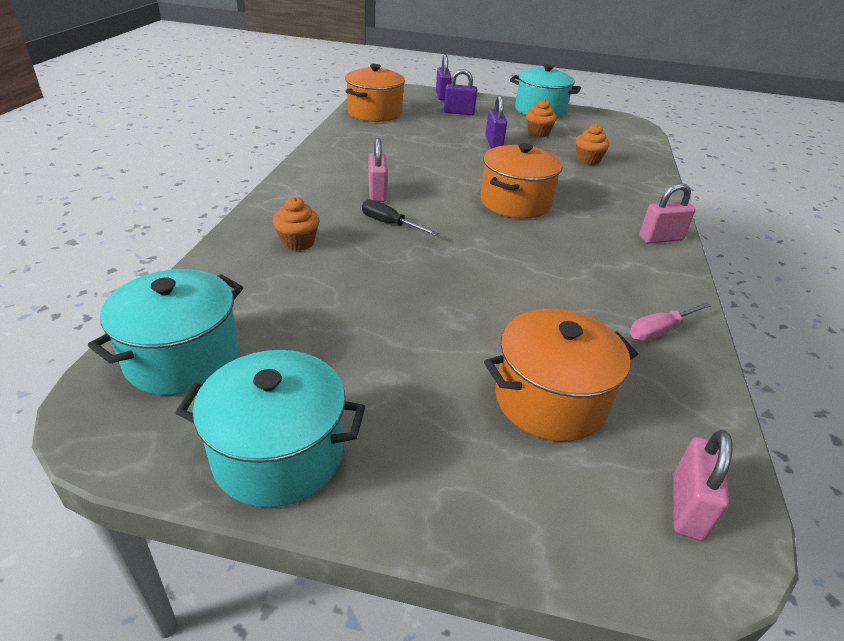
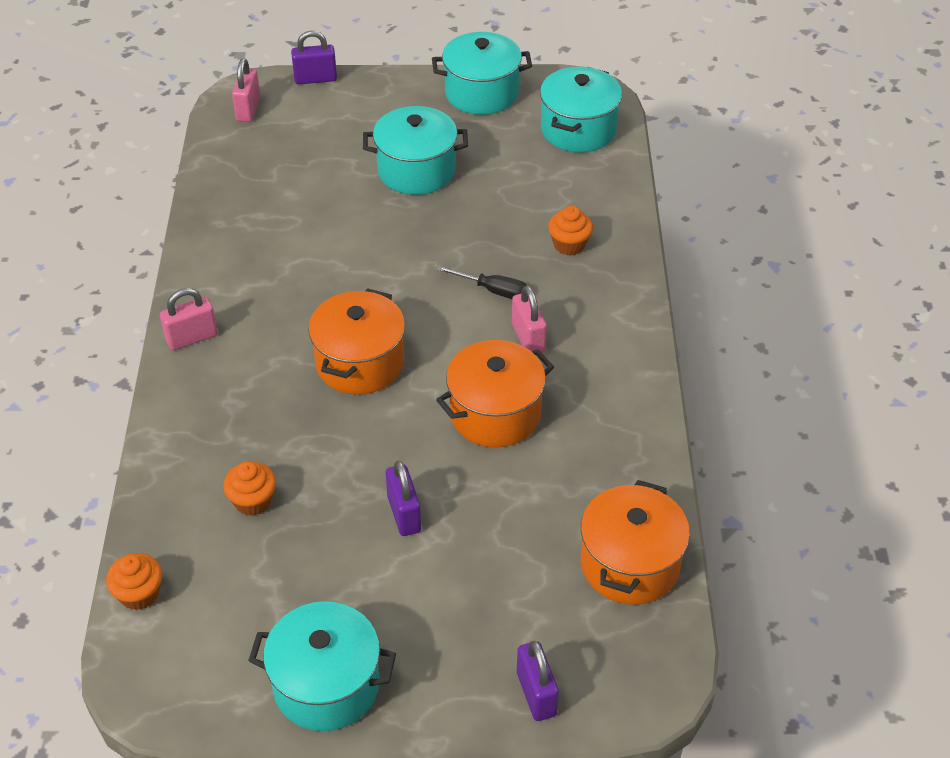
camera: 170 degrees right, 10 degrees up
(427, 344) = (416, 170): none -> turquoise pot
(459, 112) = (484, 618): purple padlock -> purple padlock (315, 79)
(538, 133) = (331, 574): orange cupcake -> orange cupcake (139, 594)
(550, 400) = (324, 149): orange pot -> orange pot (495, 413)
(659, 331) = (230, 218): pink screwdriver -> none

